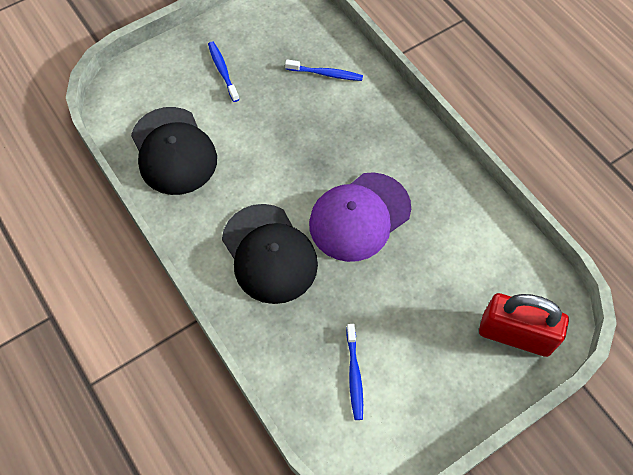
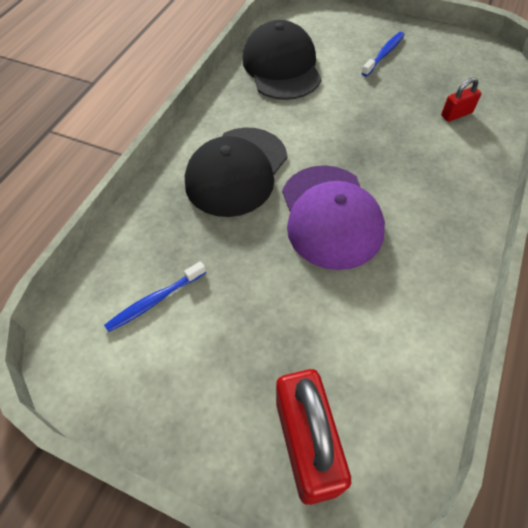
camera: 60 degrees right, 5 degrees down
(173, 151) = (282, 67): black cap -> black cap turned 135 degrees clockwise
(326, 74) = (456, 114): blue toothbrush -> red padlock
(359, 216) = (330, 216): purple cap -> purple cap turned 120 degrees counterclockwise

